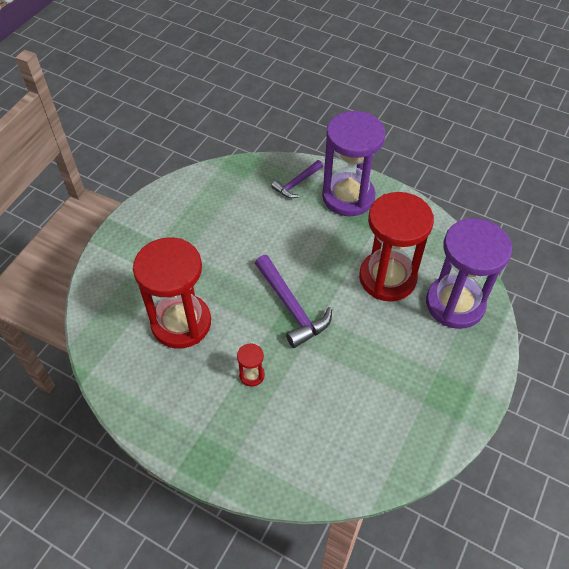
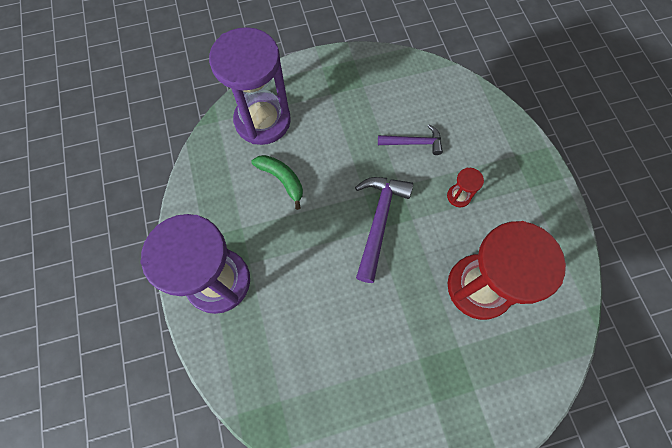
camera: 135 degrees left, 15 degrees up
(297, 183) = (242, 343): purple hammer -> purple hammer (413, 143)
(387, 278) = (282, 179): red hourglass -> green banana

